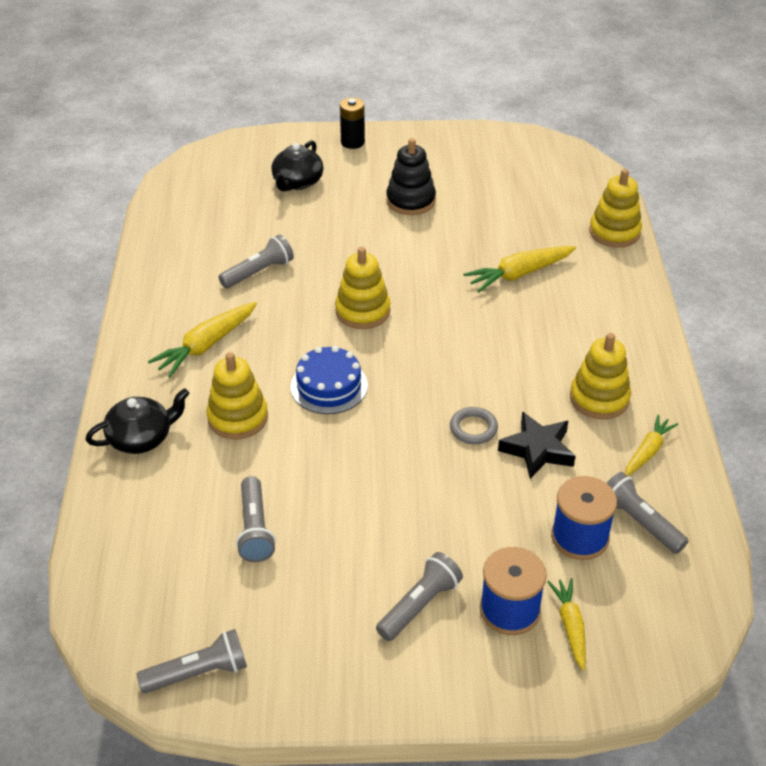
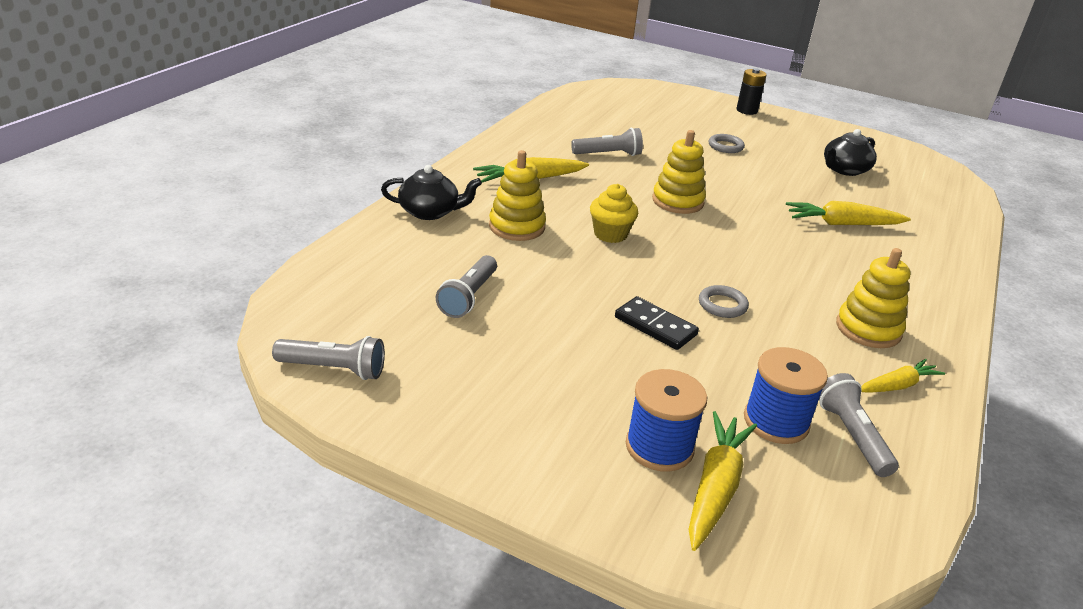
camera: 25 degrees right, 10 degrees down
(297, 182) = (682, 118): black teapot -> black teapot (844, 170)
(329, 386) = (610, 234): blue cake -> yellow cupcake
(362, 209) = (725, 146): none -> grey ring
(410, 201) = (772, 154): black stacking toy -> none
(420, 605) = (571, 406): grey flashlight -> none
(433, 481) = (655, 326): none -> black domino
(537, 450) = (777, 342): black star -> none
(570, 626) = (715, 487): yellow carrot -> yellow carrot, size x1.54
(614, 232) = (959, 227): yellow stacking toy -> none

